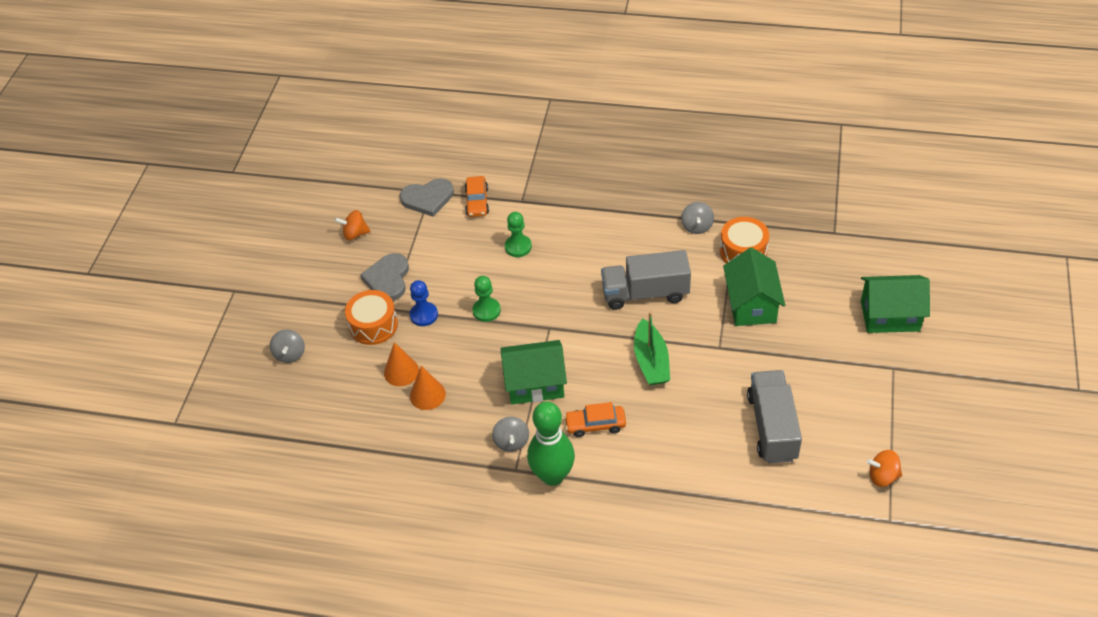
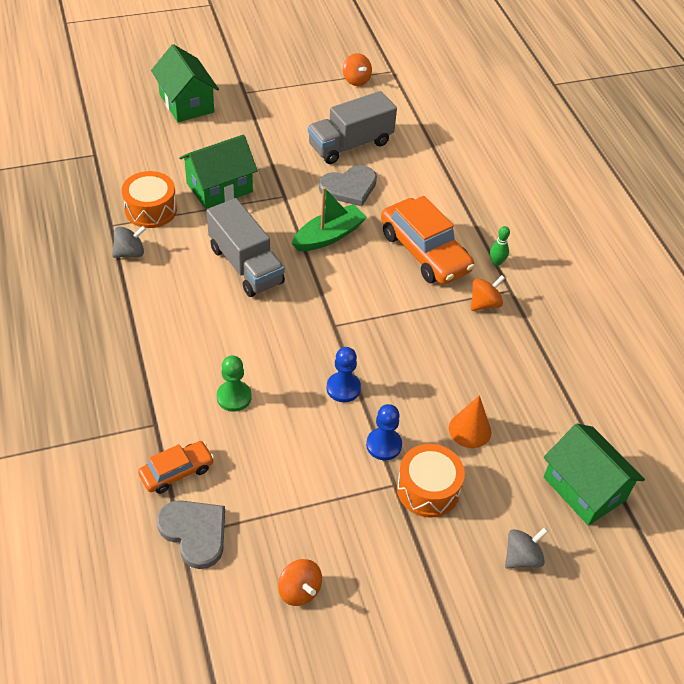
camera: 125 degrees left, 0 degrees up
(388, 279) = (352, 510): grey heart -> grey heart (349, 187)
(427, 395) = (481, 392): orange cone -> none
(486, 310) = (343, 388): green pawn -> blue pawn
(511, 442) = (484, 303): grey spinning top -> orange spinning top
(535, 384) = (409, 311): green house -> green house (584, 488)
(552, 476) = (496, 262): green bowling pin -> green bowling pin, size x0.41
(595, 425) = (424, 252): orange car -> orange car, size x1.82

